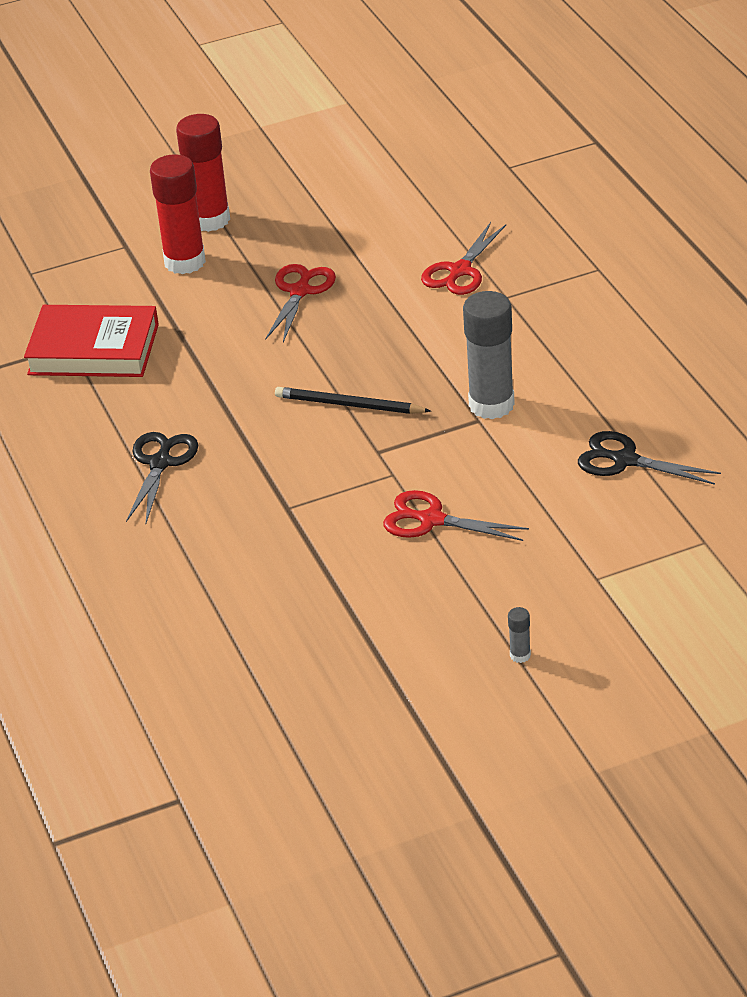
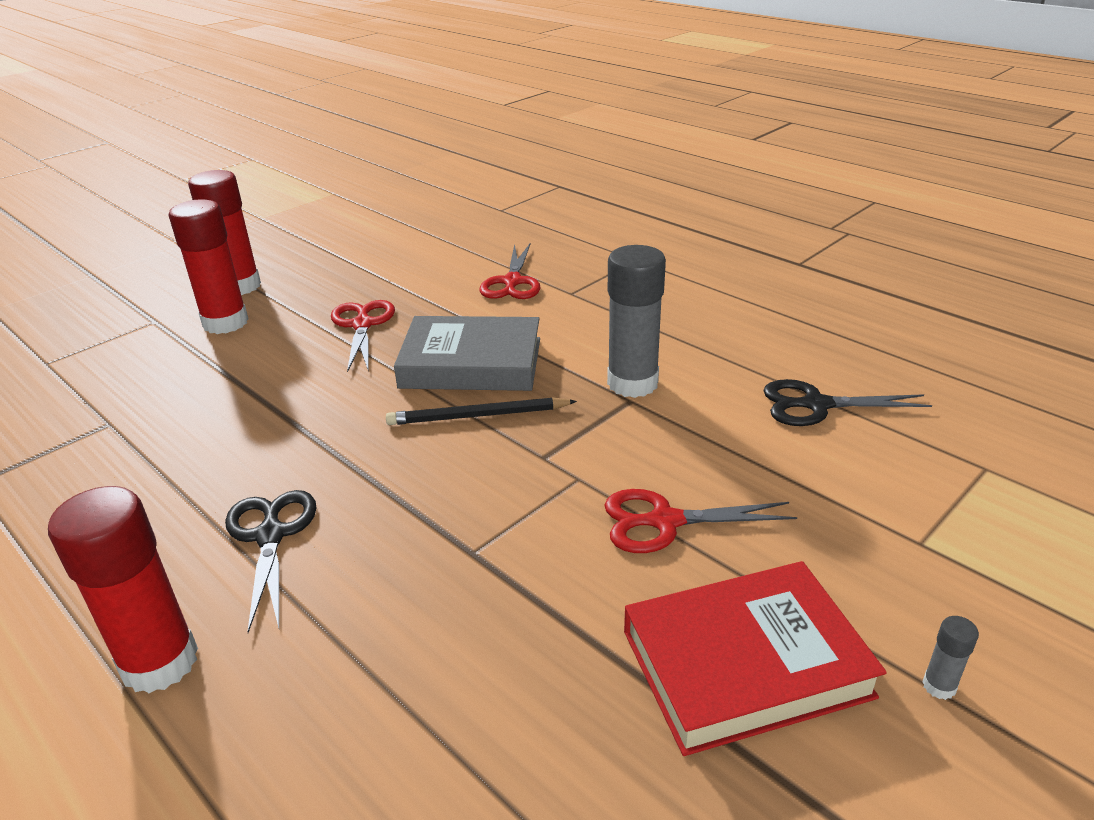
camera: 25 degrees left, 5 degrees down
(71, 525) = (160, 662): none -> red glue stick
(93, 349) = (140, 422): red book -> red book (745, 663)
(371, 354) = (471, 363): none -> grey book

